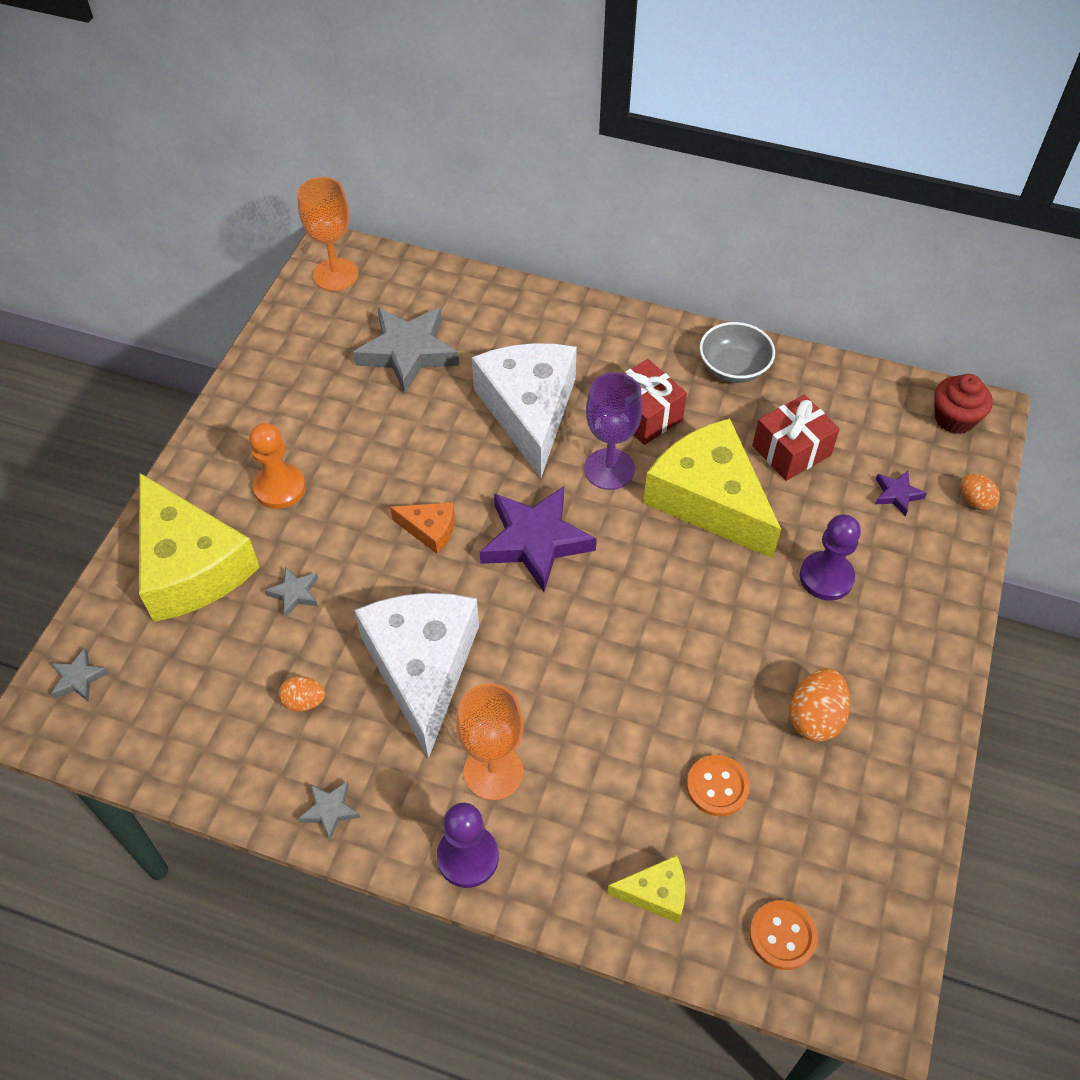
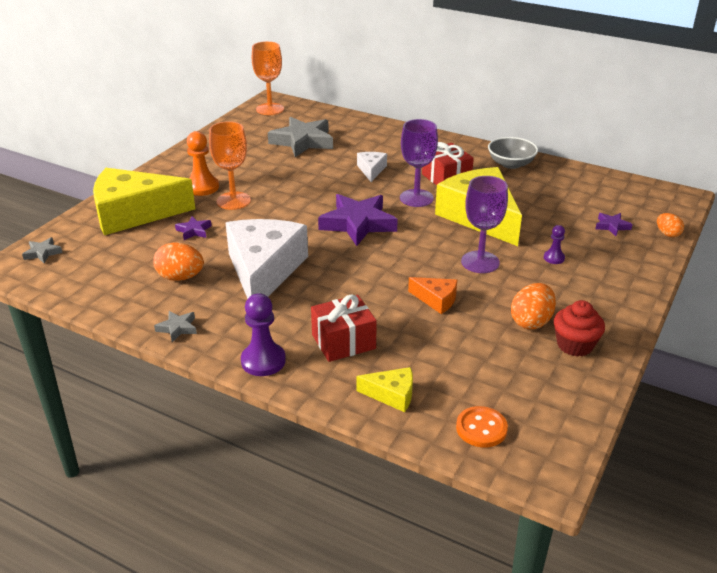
camera: 10 degrees right, 20 degrees down
(191, 566) = (133, 213): yellow cheese -> yellow cheese turned 105 degrees clockwise
(295, 593) = (194, 231): grey star -> purple star
(304, 701) = (180, 277): orange egg -> orange egg, size x1.62
(430, 530) = (290, 213): orange cheese -> orange cheese (436, 300)
(493, 772) = (295, 323): orange goblet -> orange goblet (233, 201)
(529, 411) = (371, 170): white cheese -> white cheese, size x0.44
(717, 786) = (451, 347): orange button -> none
(726, 602) = (480, 262): none -> purple goblet
(791, 450) = (542, 201): red gift -> red gift (343, 342)
(826, 577) = (554, 258): purple pawn -> purple pawn, size x0.55
(954, 419) = (658, 197): red cupcake -> red cupcake (575, 345)

